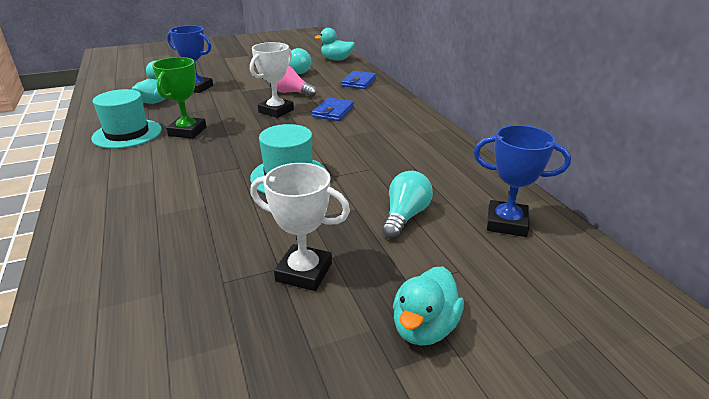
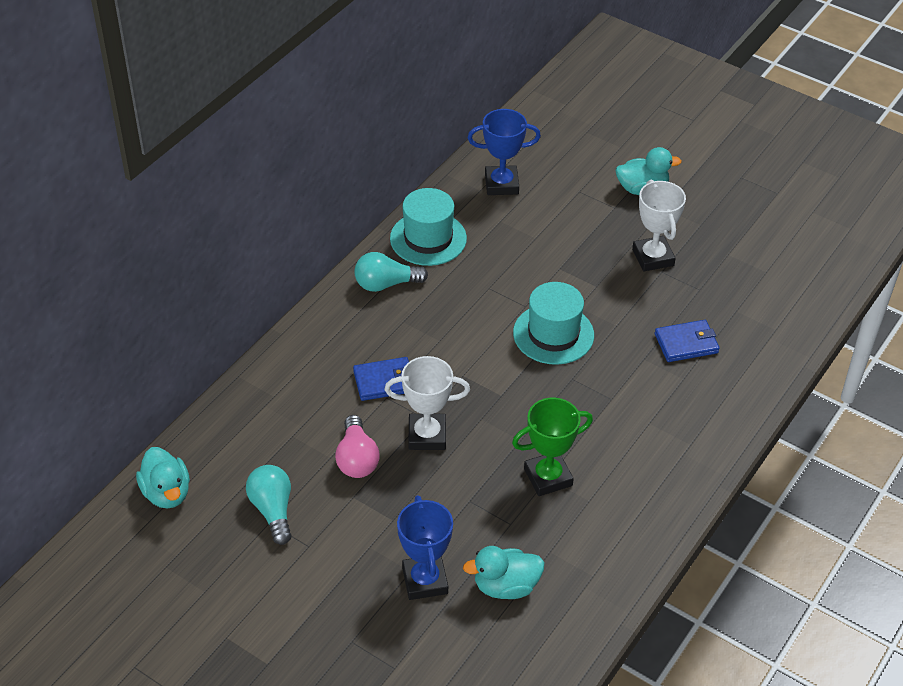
camera: 125 degrees left, 15 degrees up
(127, 134) = (602, 528): turquoise hat -> turquoise hat (428, 238)
(359, 82) = (259, 409): blue wallet -> blue wallet (686, 343)
(405, 216) = (543, 237): turquoise light bulb -> turquoise light bulb (385, 284)
(506, 223) = (501, 184): blue trophy -> blue trophy turned 75 degrees counterclockwise

